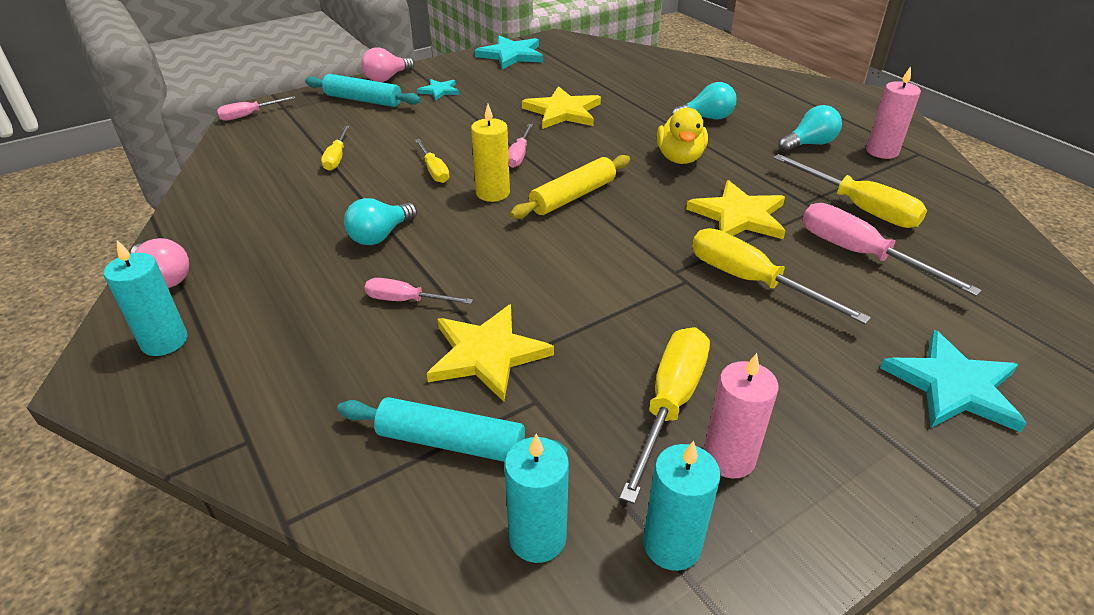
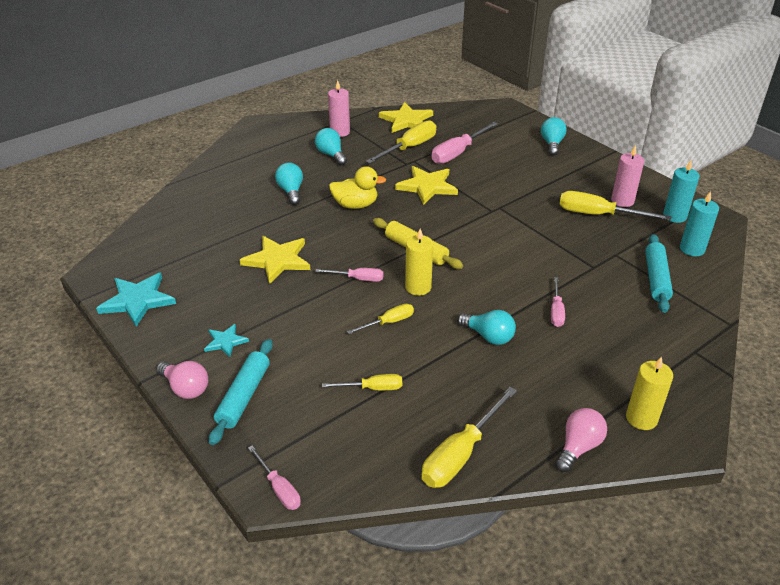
camera: 95 degrees left, 0 degrees up
(164, 341) = (641, 418): turquoise candle -> yellow candle
(487, 354) = (589, 273): yellow star -> yellow star (406, 120)
(751, 281) = (493, 187): yellow screwdriver -> yellow screwdriver (460, 454)
(953, 386) = (552, 144): turquoise star -> turquoise light bulb

